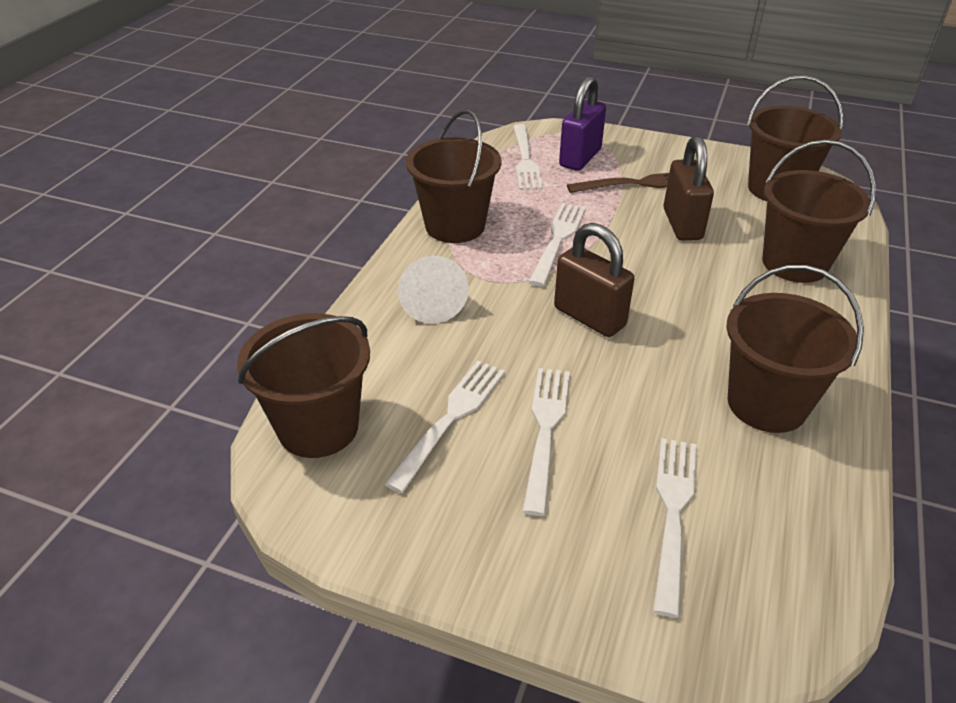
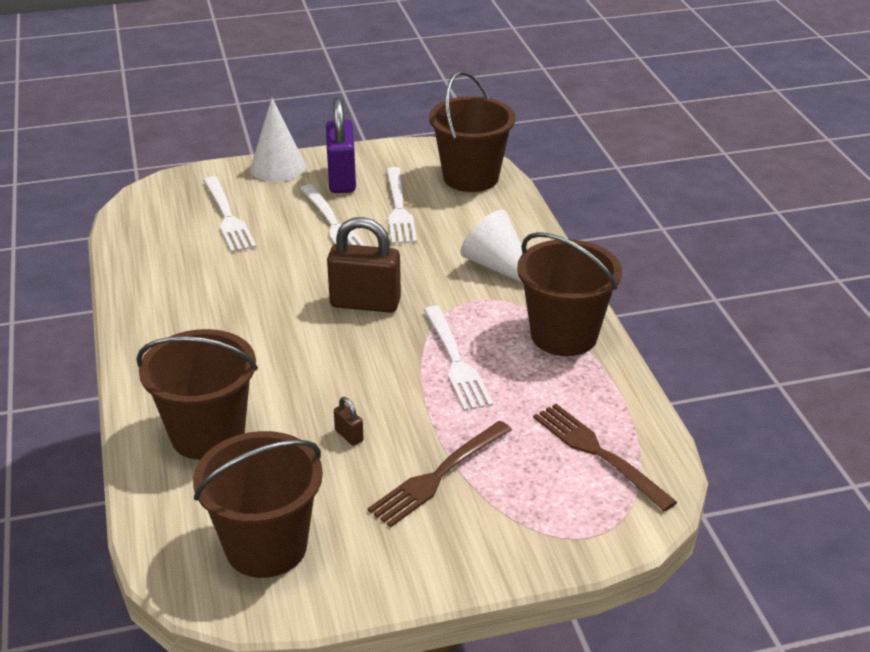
camera: 145 degrees right, 5 degrees down
(525, 160) = (598, 453): white fork -> brown fork
(542, 592) = (278, 167): none -> white cone
(580, 158) = (540, 488): purple padlock -> purple padlock (342, 179)
(682, 224) = (349, 436): brown padlock -> brown padlock, size x0.42
(766, 404) = (192, 295): brown bucket -> none

